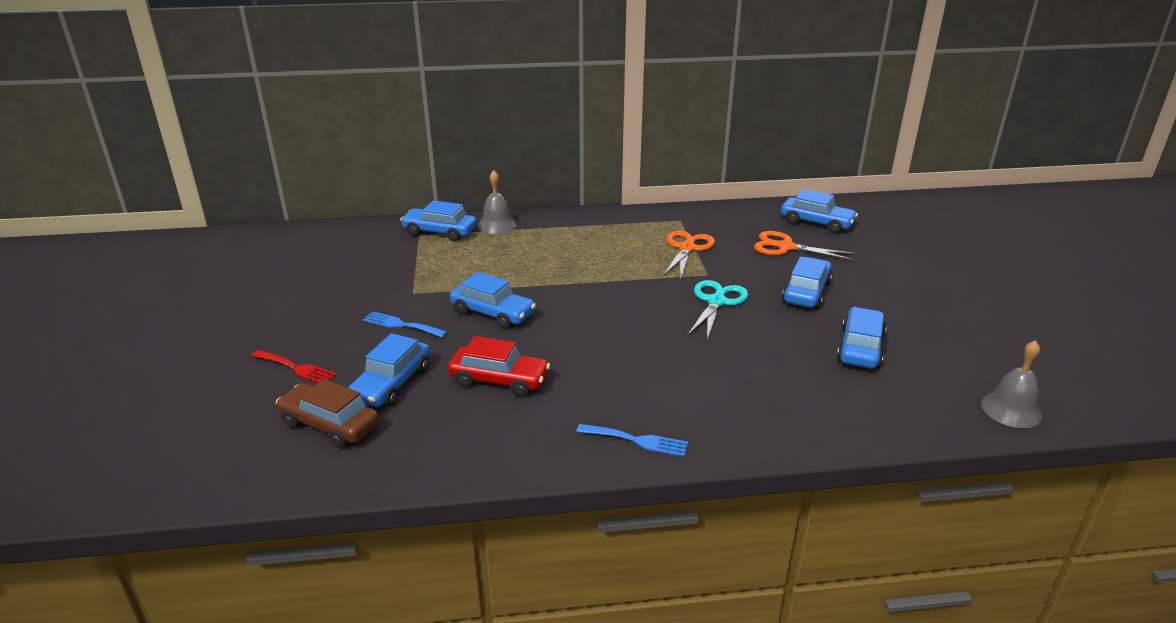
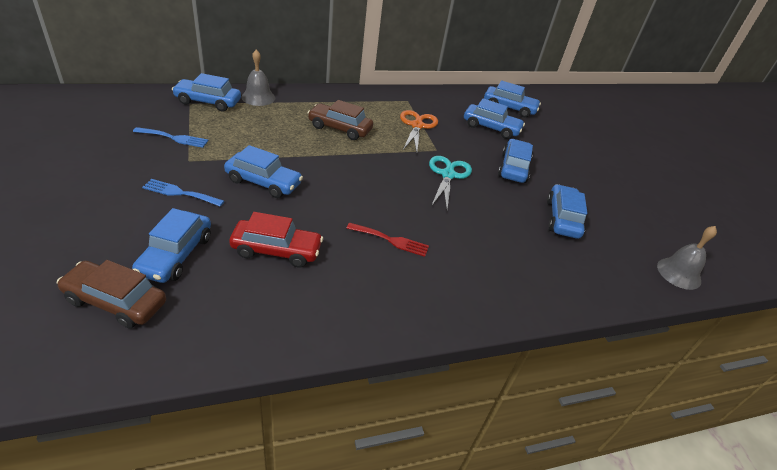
camera: 15 degrees left, 10 degrees up
(296, 368) = (78, 238): red fork -> red fork (391, 240)
(589, 254) = (340, 128): none -> brown car
(637, 440) = (405, 310): blue fork -> blue fork (174, 138)
(786, 247) = (491, 128): orange scissors -> blue car

